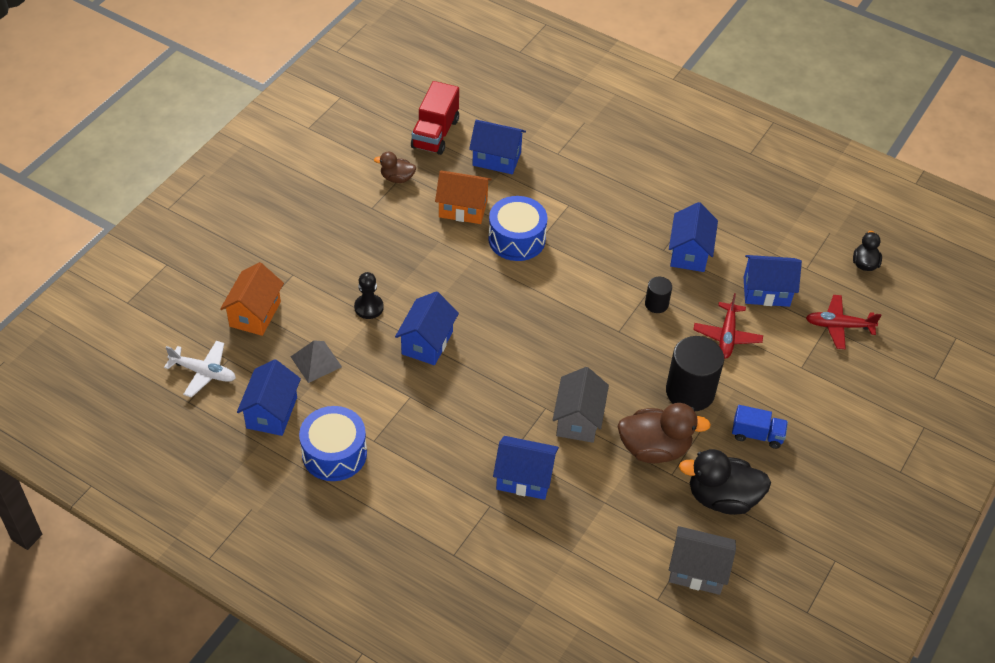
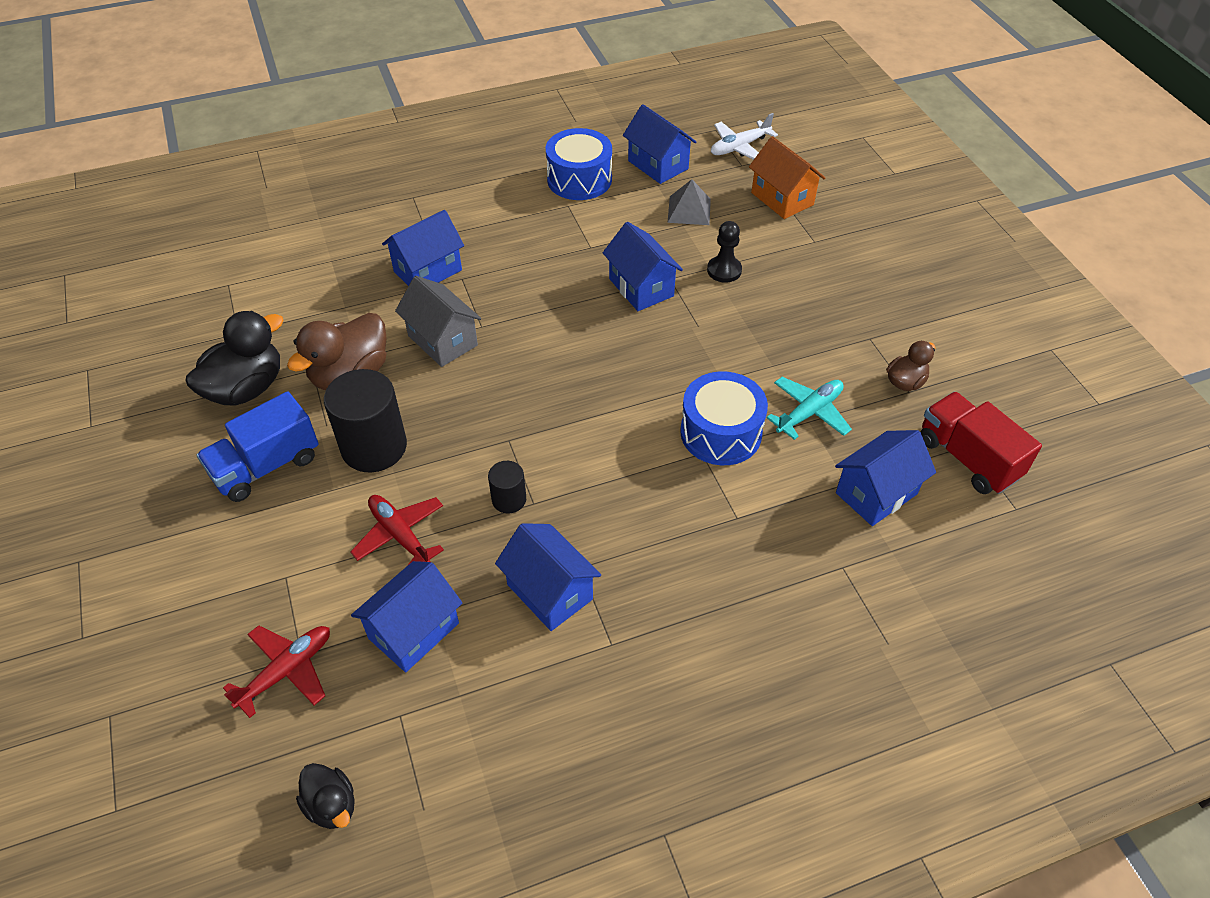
camera: 130 degrees right, 0 degrees up
(463, 208) = (809, 412): orange house -> turquoise plane
(697, 571) = (213, 324): grey house -> none
(757, 435) = (266, 466): blue truck -> blue truck, size x1.53

